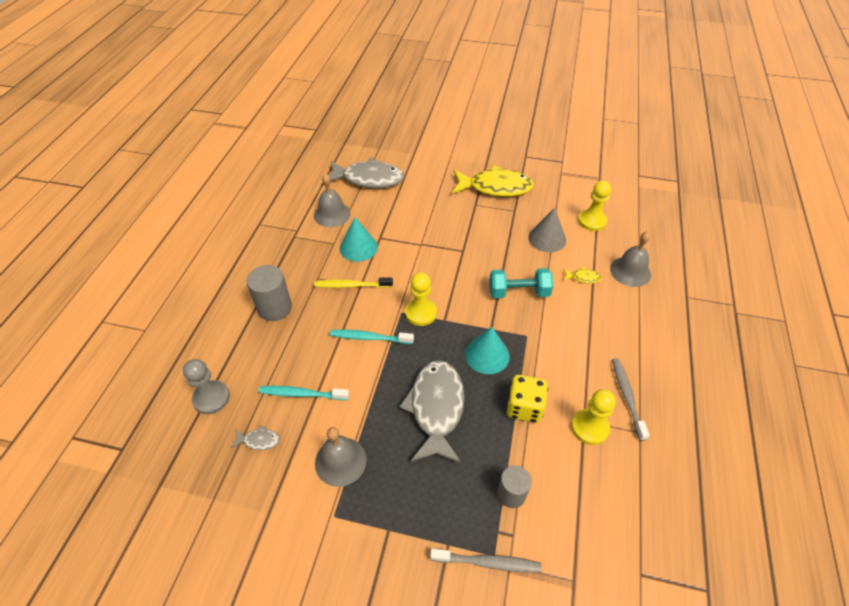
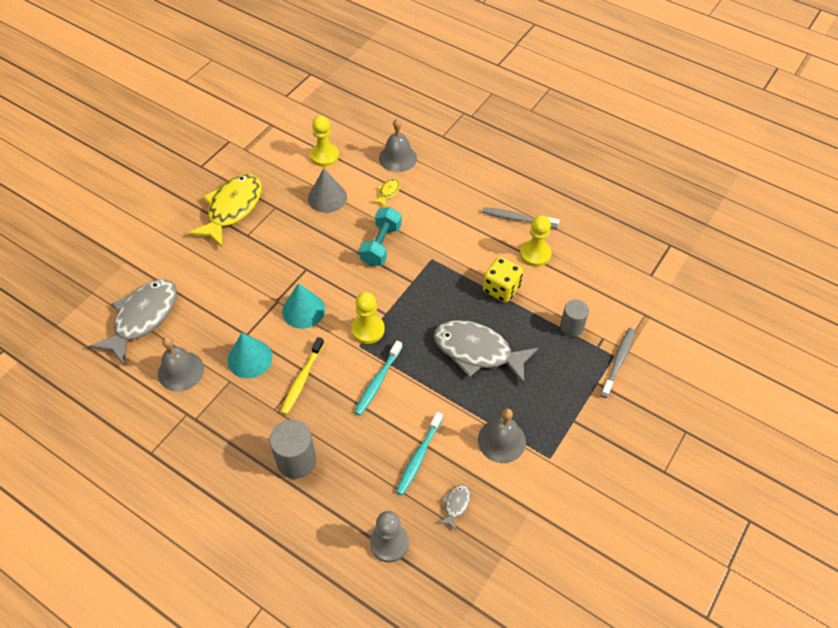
camera: 70 degrees left, 5 degrees up
(487, 355) = (439, 295): turquoise cone -> turquoise cone (303, 310)

